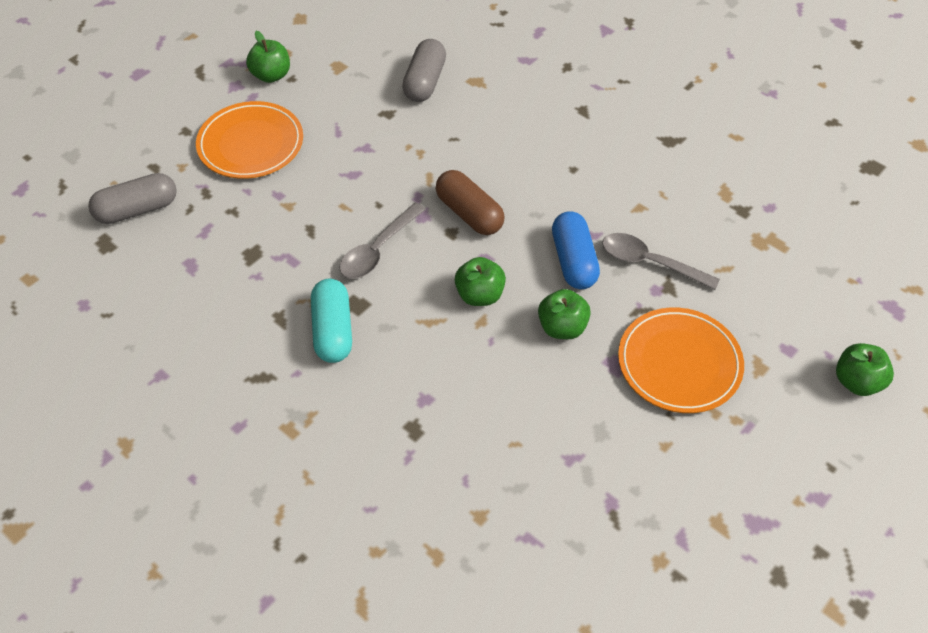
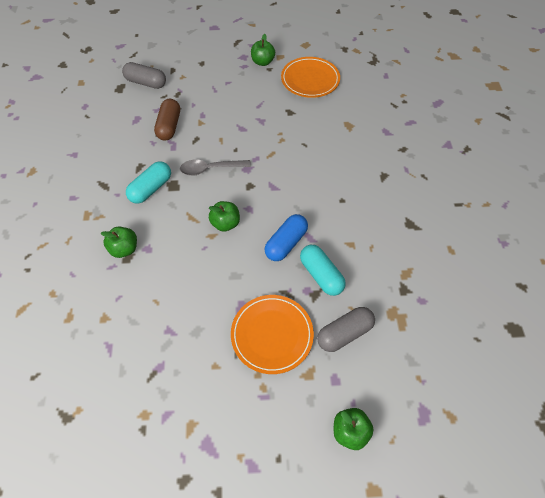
camera: 45 degrees right, 5 degrees up
(251, 144) = (218, 86): orange plate -> orange plate (310, 80)
(425, 82) = (324, 109): grey capsule -> grey capsule (344, 333)
(469, 213) = (268, 183): brown capsule -> brown capsule (169, 126)
(562, 327) = (241, 269): green apple -> green apple (124, 249)
(650, 263) = (321, 275): grey spoon -> turquoise capsule

